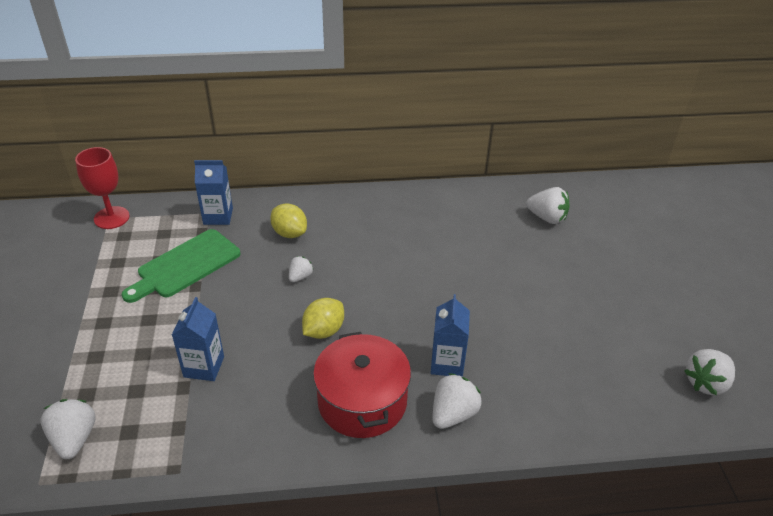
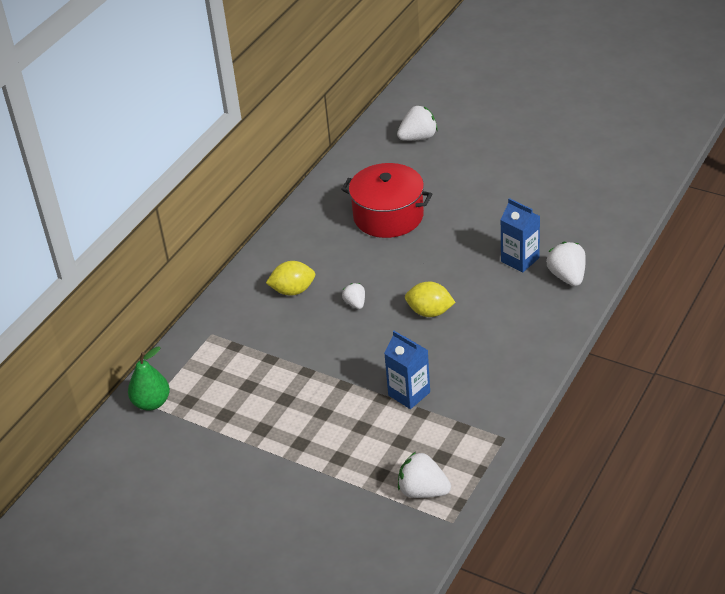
camera: 50 degrees left, 0 degrees up
(111, 218) = (151, 403): red goblet -> green pear
(185, 265) = (273, 370): green cutting board -> none
(218, 216) = (223, 329): blue carton -> none
(323, 331) = (430, 312): yellow lemon -> yellow lemon turned 60 degrees counterclockwise
(362, 401) = (518, 318): red pot -> red pot (388, 216)
(706, 383) = (638, 148): white strawberry -> none

